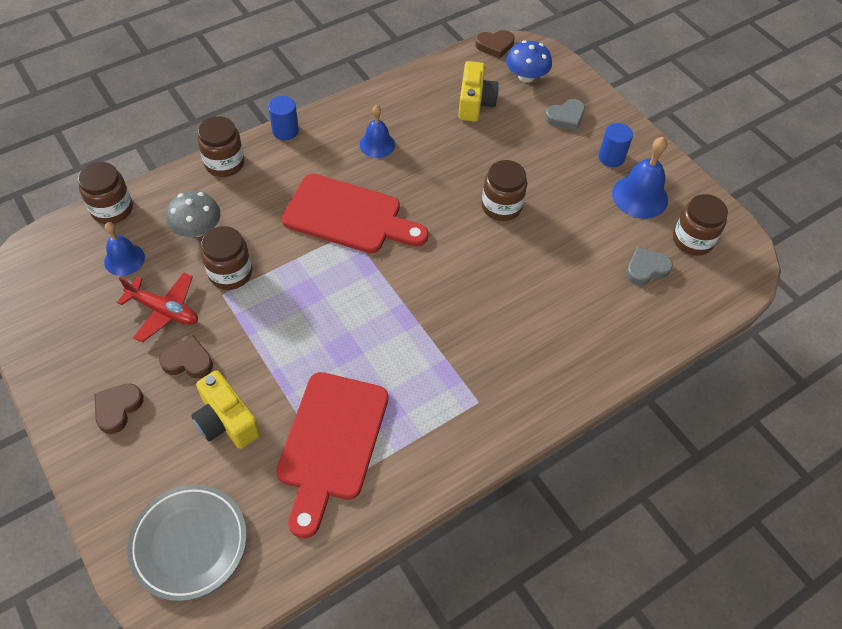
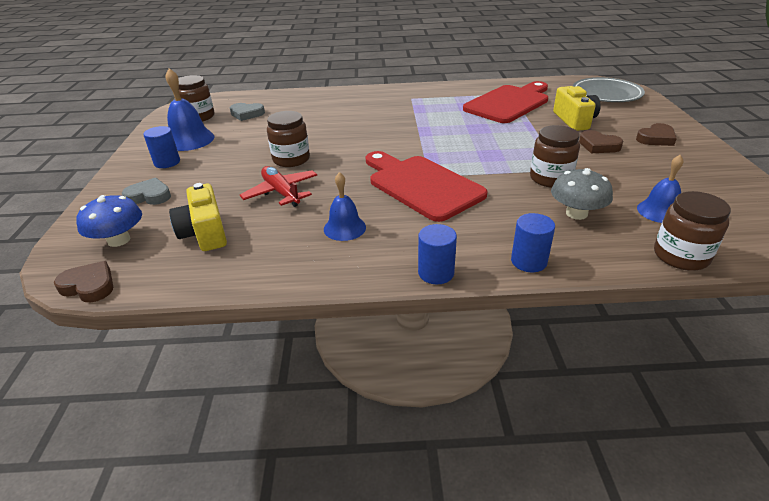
camera: 145 degrees left, 20 degrees down
(164, 310) = (617, 172): red plane -> red plane (281, 193)
(224, 163) = (529, 261): brown jar -> blue cylinder
(475, 103) = (205, 233): yellow camera -> yellow camera turned 60 degrees counterclockwise

